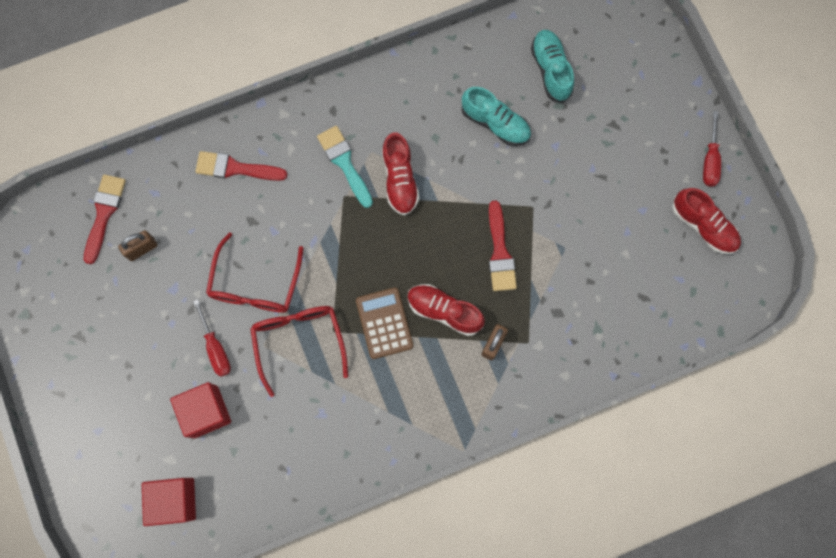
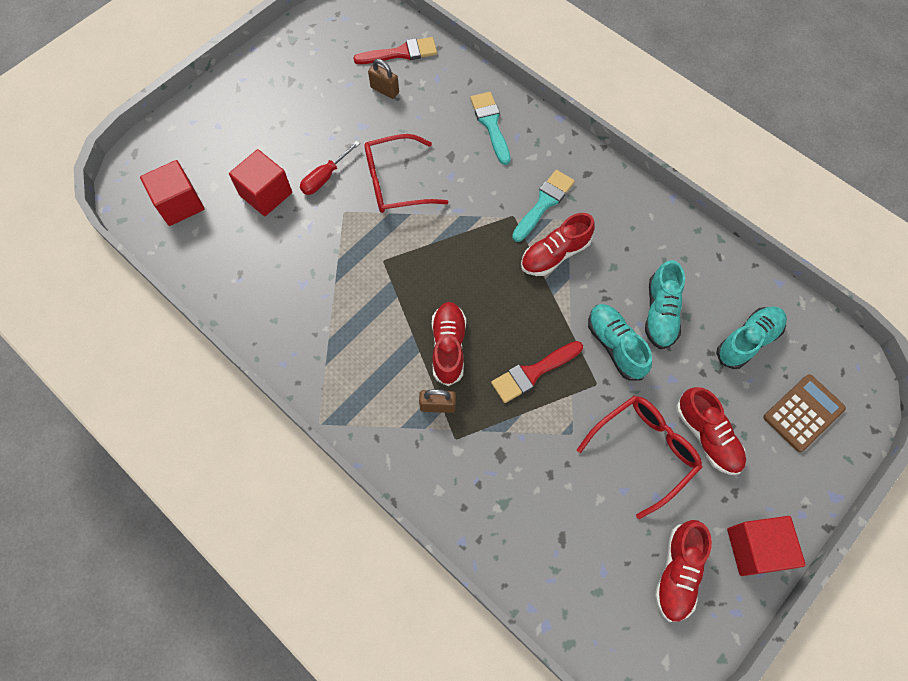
camera: 65 degrees right, 10 degrees down
(235, 168) = (490, 124): red brush -> turquoise brush
(299, 342) = (360, 238): red glasses -> red glasses (643, 452)
(384, 323) = (411, 299): brown calculator -> brown calculator (803, 413)
(507, 174) = (615, 346): none -> turquoise shoe
(613, 146) = (707, 436): none -> red shoe
(710, 161) = (755, 548): red screwdriver -> red cube

